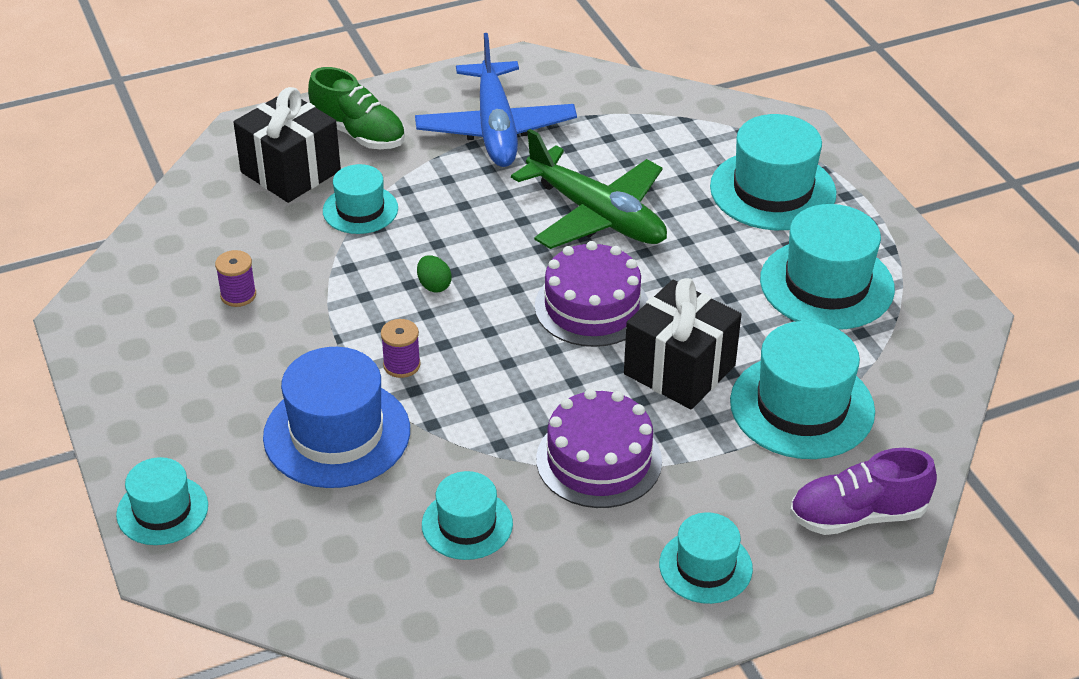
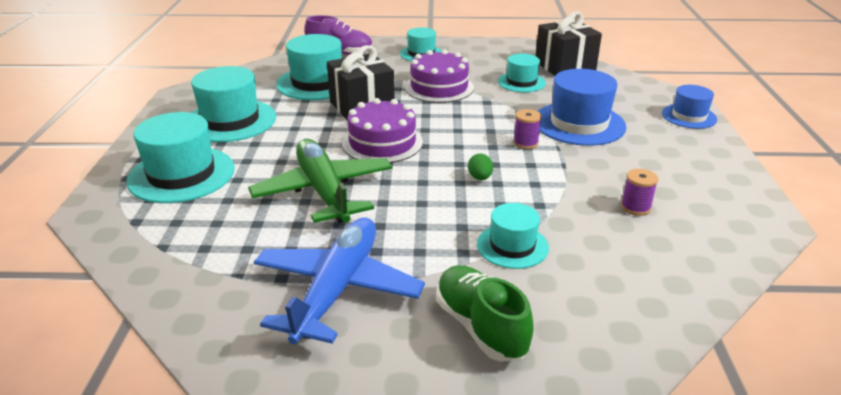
camera: 155 degrees left, 10 degrees down
(162, 510) = (689, 116): turquoise hat -> blue hat
(290, 171) = (569, 302): black gift -> black gift (565, 67)

